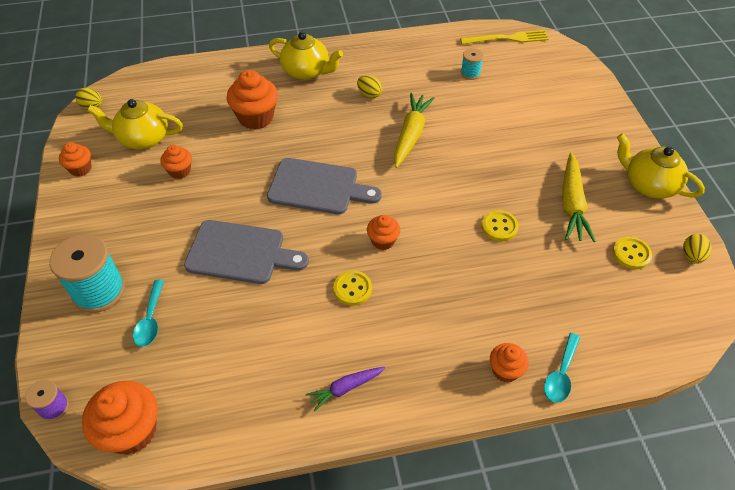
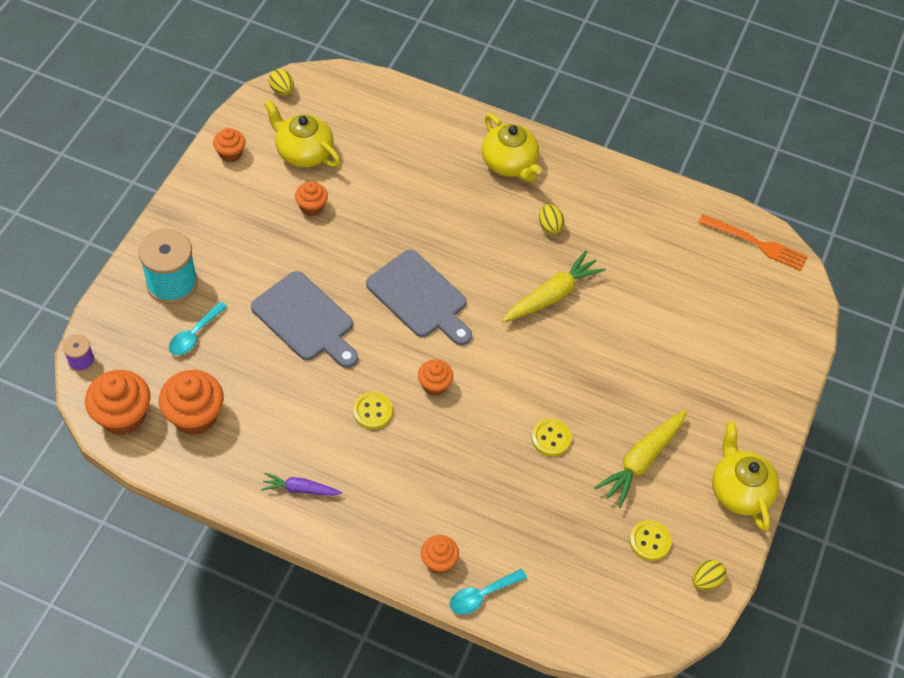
camera: 30 degrees right, 5 degrees up
(256, 117) = (420, 189): orange cupcake -> orange cupcake (195, 416)
(470, 73) = (675, 262): turquoise spool -> none
(507, 38) = (756, 243): yellow fork -> orange fork

